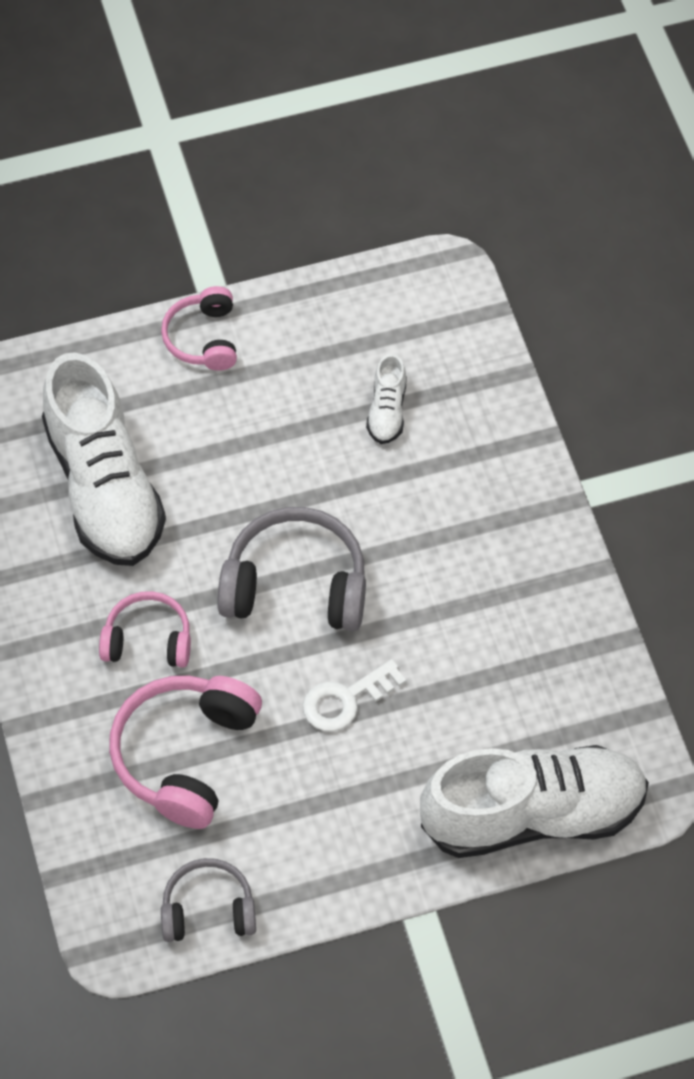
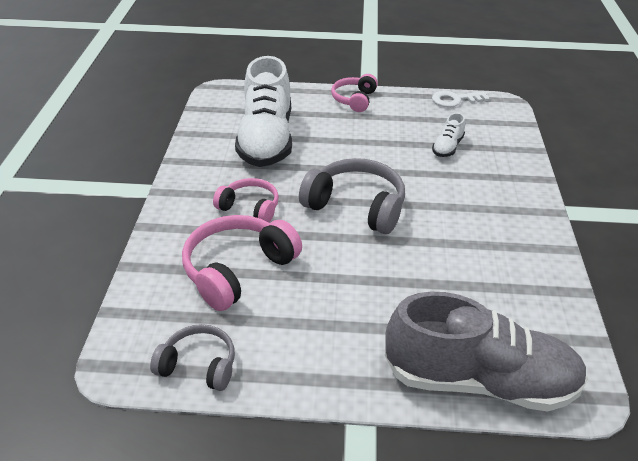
camera: 20 degrees right, 20 degrees down
(346, 699) = (362, 271): white key -> white key (455, 100)
(533, 814) = (480, 381): white shoe -> grey shoe

